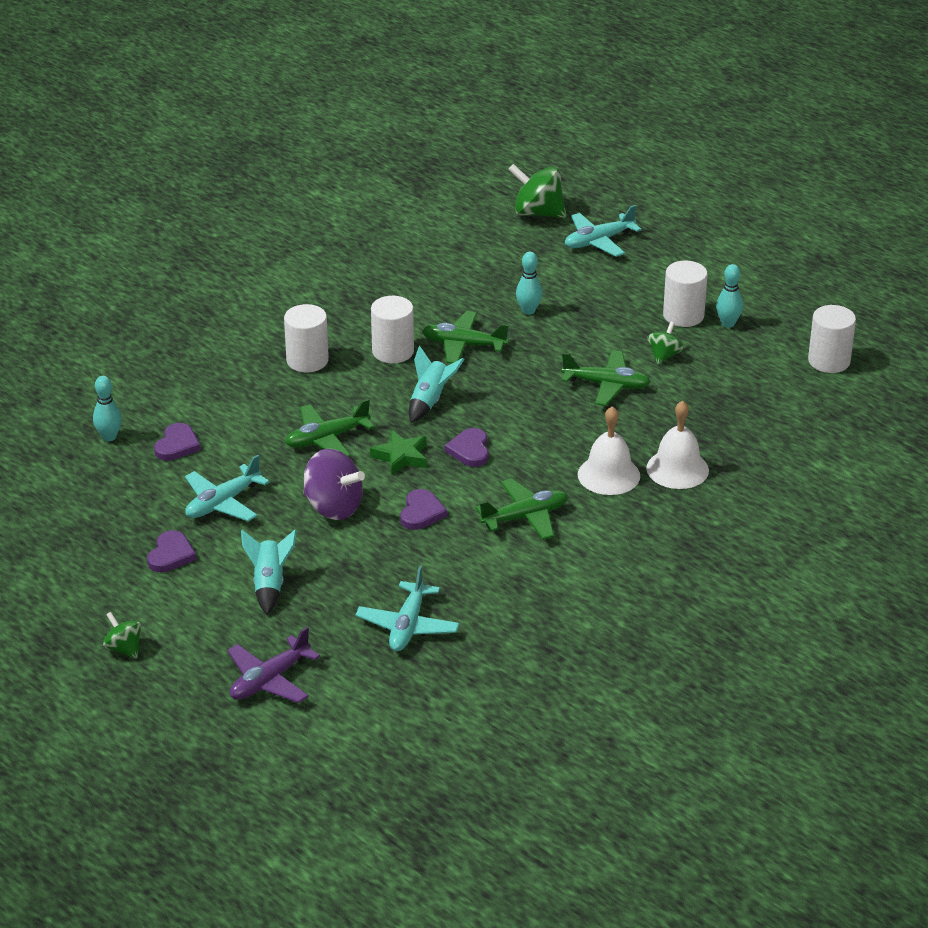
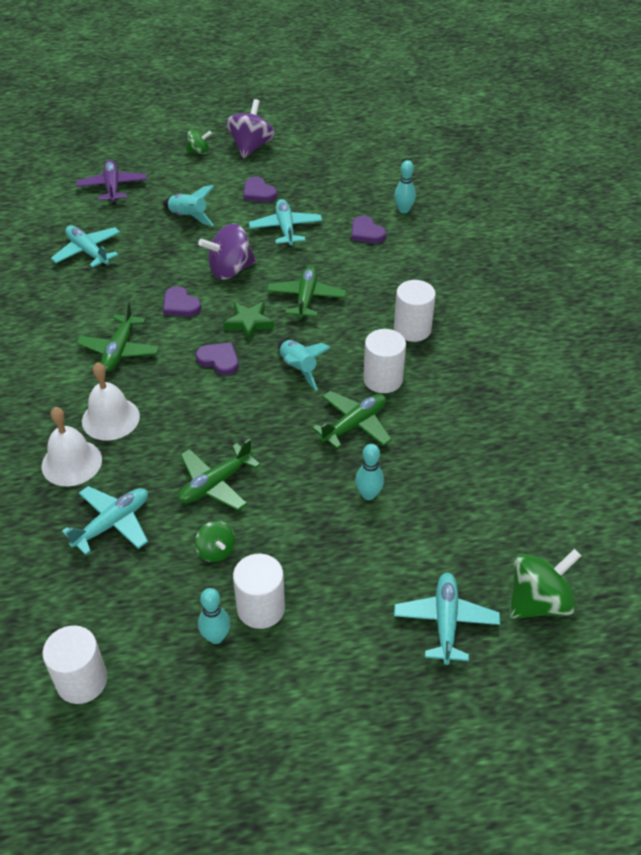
camera: 125 degrees right, 10 degrees up
(72, 609) = (251, 146): none -> purple spinning top
(703, 415) = (112, 523): none -> turquoise plane

